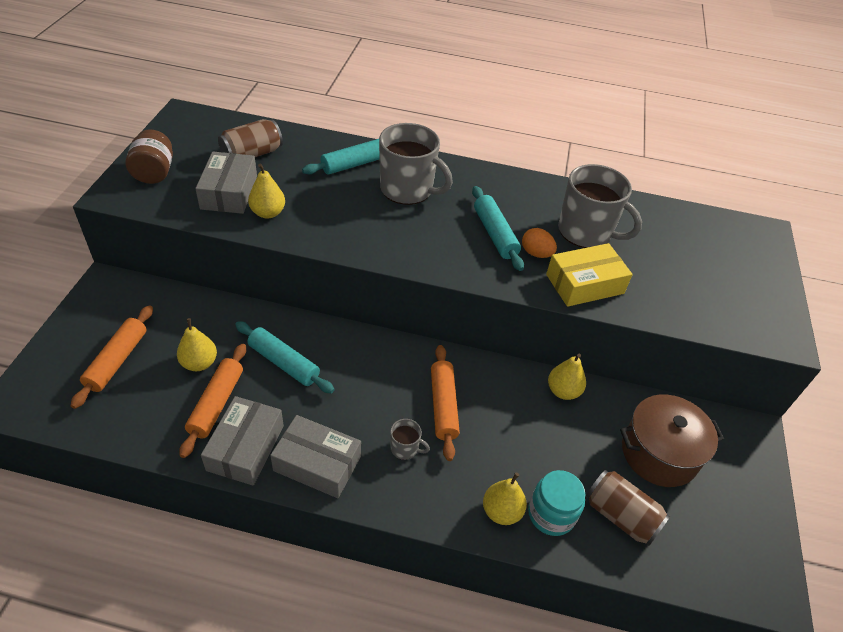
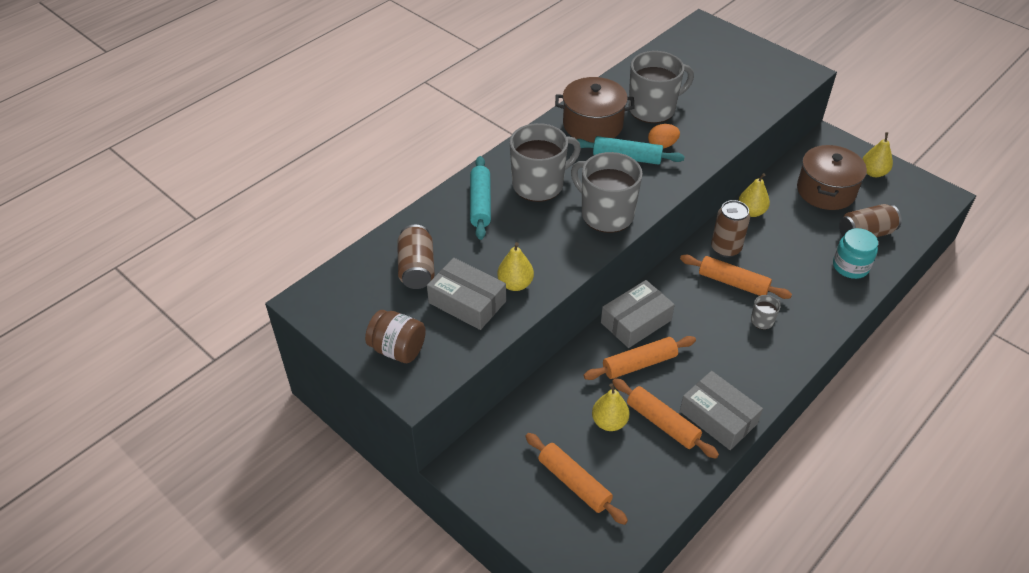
camera: 55 degrees left, 0 degrees up
(284, 363) = (639, 363): turquoise rolling pin -> orange rolling pin
(317, 463) = (753, 377): grey box -> grey box (636, 321)
(401, 243) = (606, 214): none -> grey mug
(489, 385) = (725, 248): none -> brown can
(501, 511) = (838, 290): yellow pear -> yellow pear (873, 172)
(521, 198) = (592, 125): none -> brown pot
(584, 284) = (708, 136): yellow box -> none

